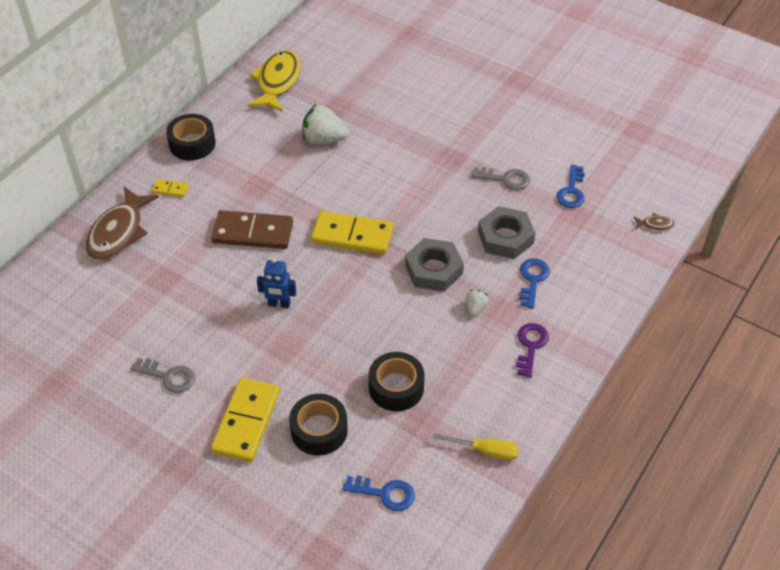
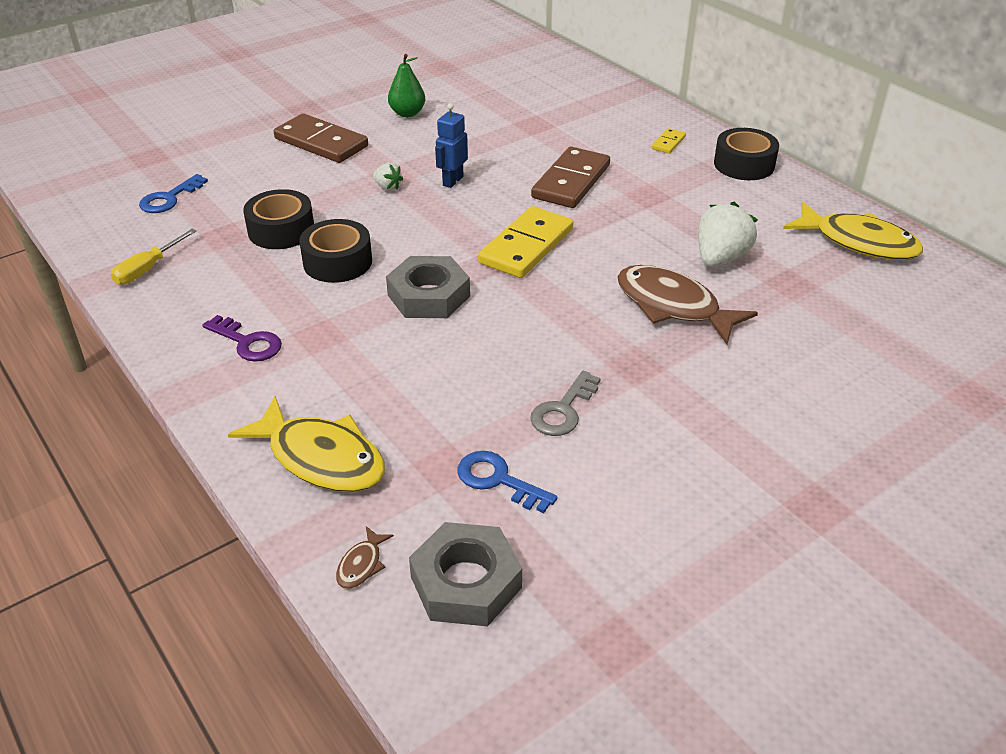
camera: 110 degrees right, 10 degrees down
(119, 232) = (615, 109): brown fish -> brown fish (673, 306)
(168, 376) = (407, 113): grey key -> green pear
(246, 422) = (321, 143): yellow domino -> brown domino
(319, 430) = (274, 177): black tape -> black tape (337, 262)
(475, 308) = (342, 313): white strawberry -> white strawberry (388, 187)
(505, 237) = (443, 374): grey nut -> grey nut (466, 582)
(532, 280) = (350, 377): blue key -> none
(601, 267) = (321, 458): none -> yellow fish

